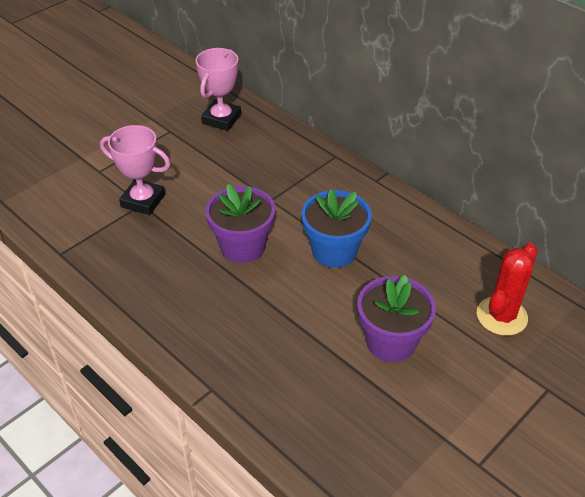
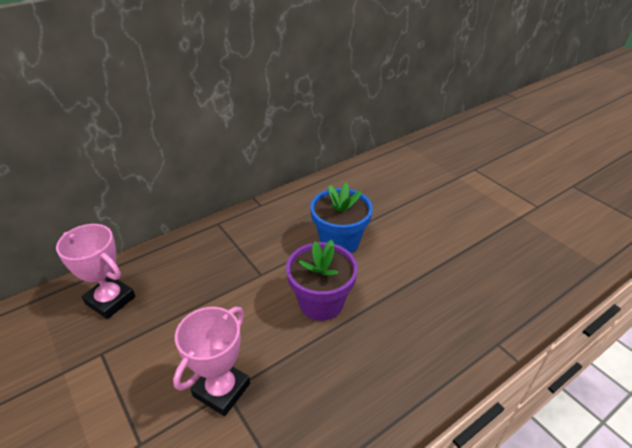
camera: 80 degrees left, 5 degrees down
(391, 342) = (439, 226): purple flower pot -> none
(501, 316) = (415, 173): red cactus -> none

